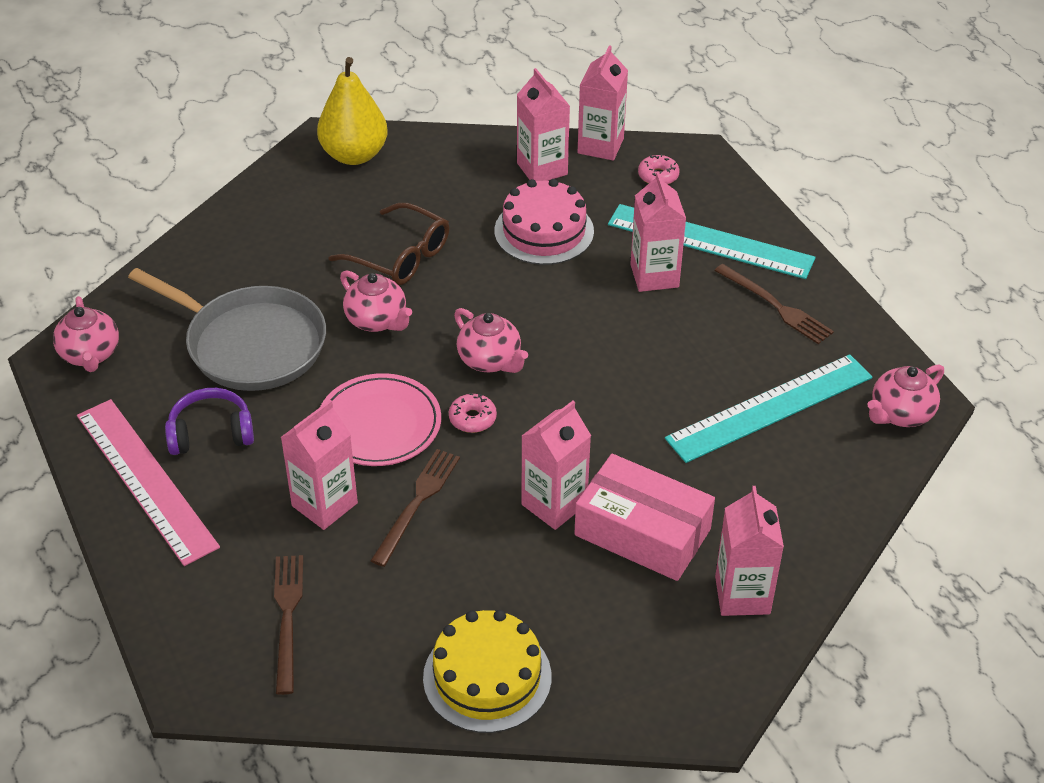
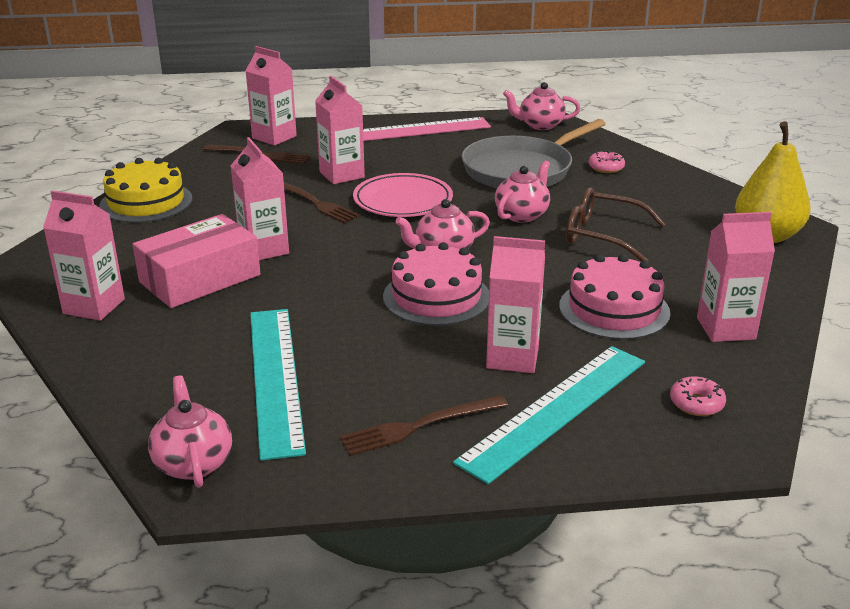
camera: 110 degrees right, 15 degrees down
(211, 433) = (438, 150): purple headphones -> none
(377, 320) = (522, 215): pink teapot -> pink teapot turned 150 degrees clockwise
(401, 257) = (601, 235): brown glasses -> brown glasses turned 60 degrees clockwise
(472, 418) = (381, 234): pink donut -> pink donut (606, 168)
(582, 343) = (436, 296): none -> pink cake
(600, 146) = (767, 376): pink carton -> pink carton (274, 137)

